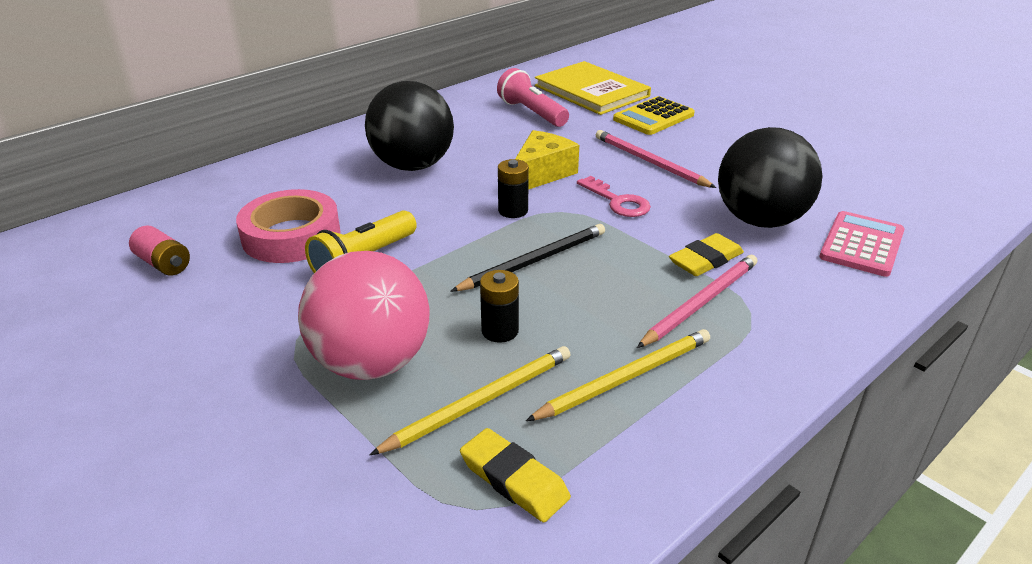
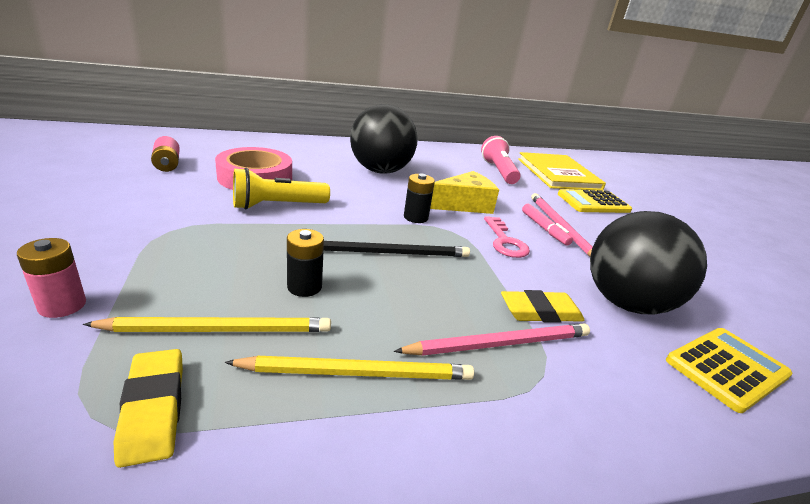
camera: 25 degrees right, 5 degrees down
(315, 454) = (62, 305): none -> pink battery
(371, 363) = (189, 266): pink ball -> none
(637, 170) = (544, 229): none -> pink marker
(861, 245) = (726, 368): pink calculator -> yellow calculator

